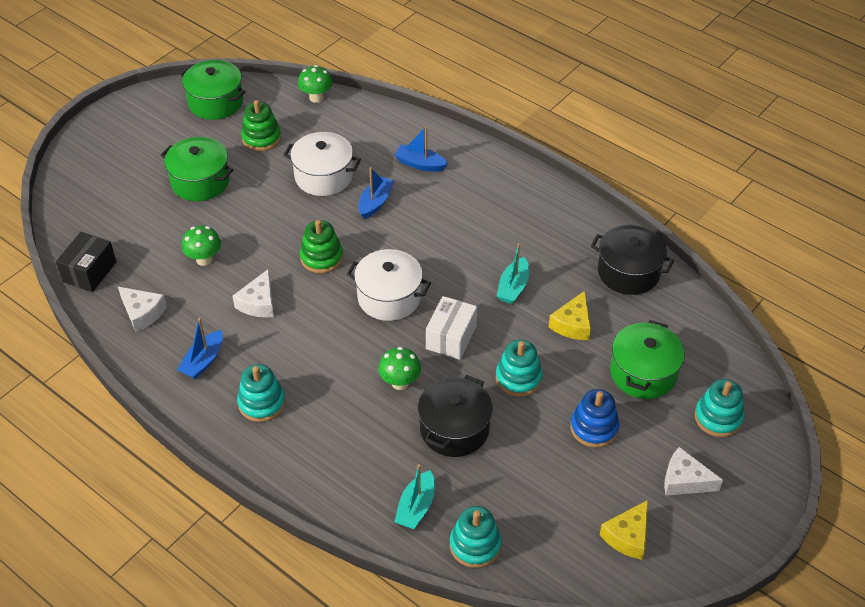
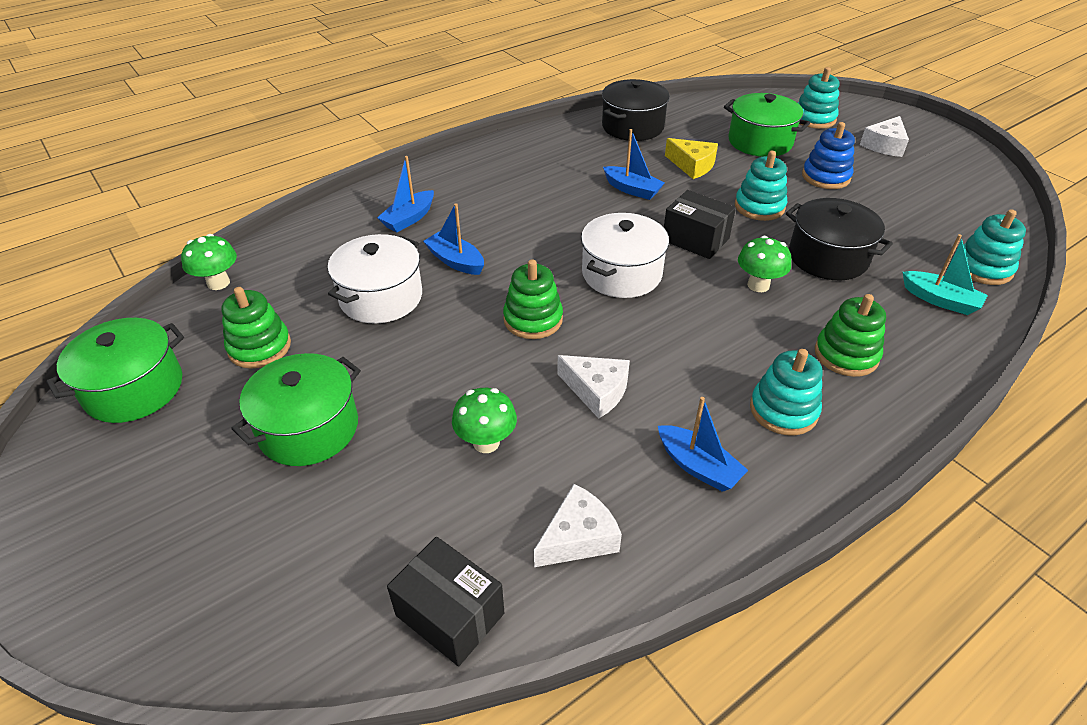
camera: 75 degrees left, 5 degrees down
(328, 439) = (846, 355): none -> green stacking toy
(451, 337) = (695, 239): white box -> black box
(513, 287) = (632, 189): turquoise boat -> blue boat
(627, 536) = (951, 182): yellow cheese -> none

